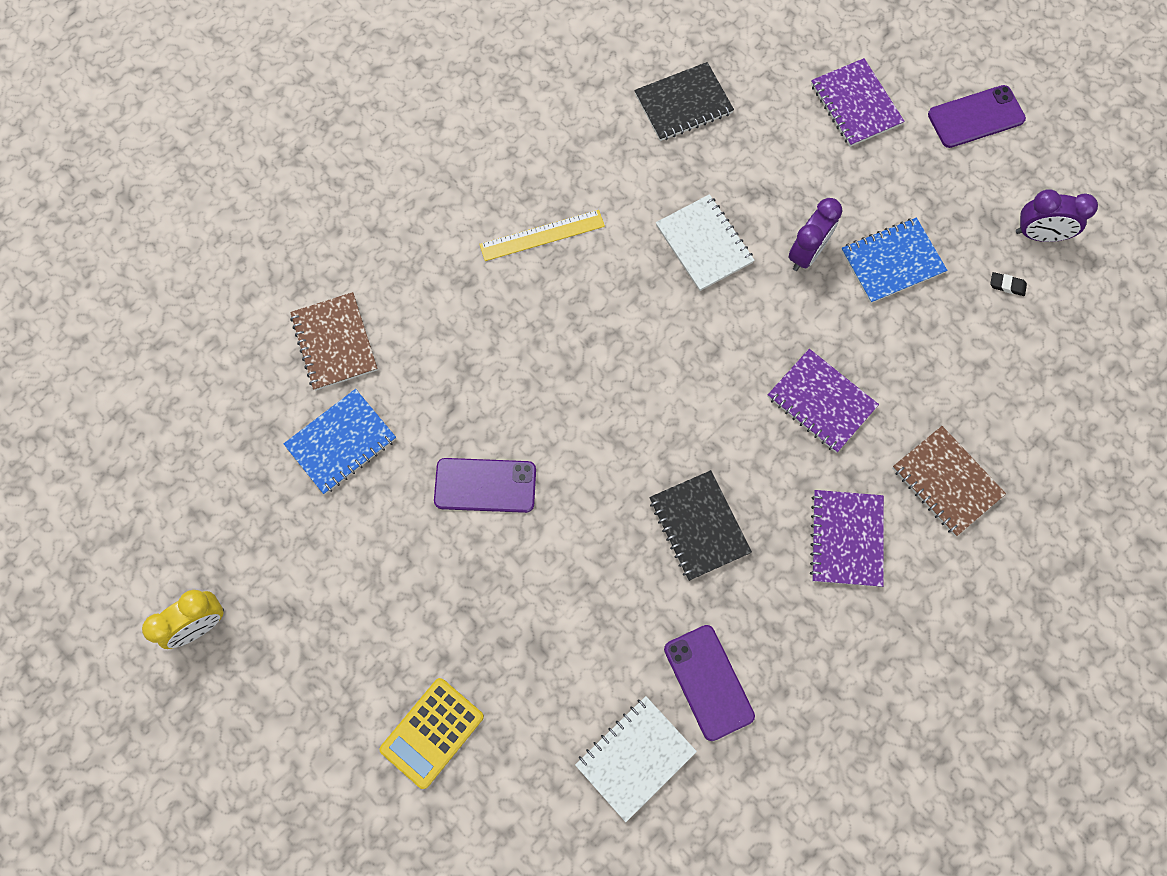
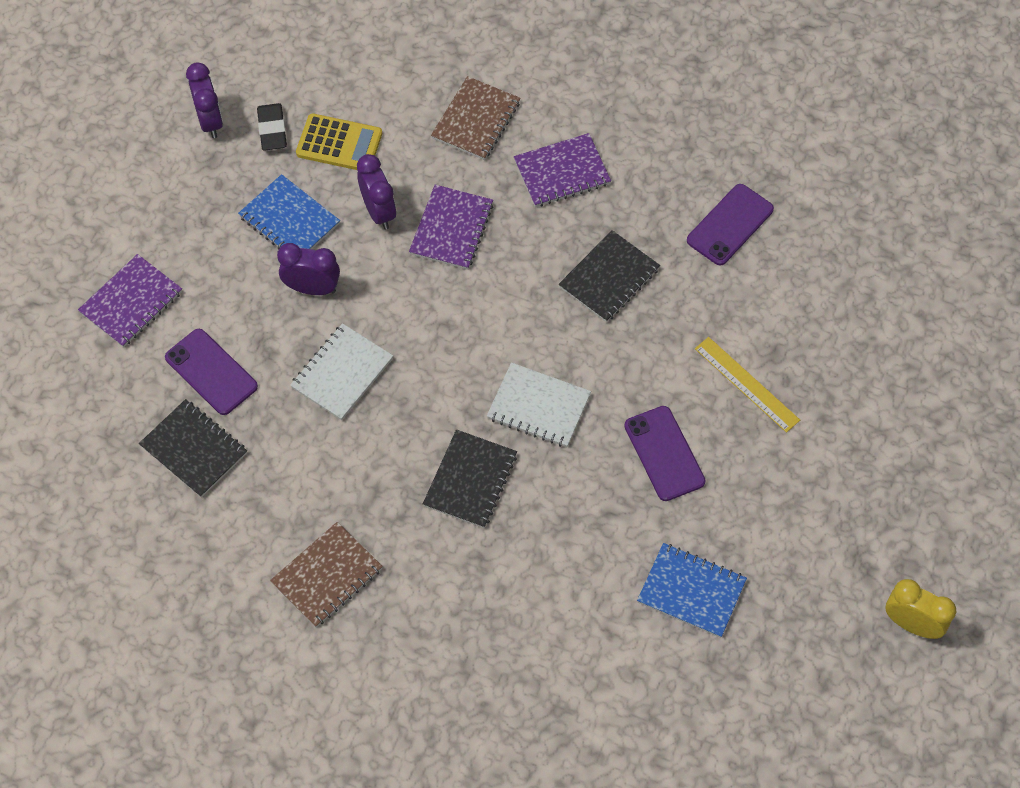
camera: 115 degrees left, 10 degrees down
(334, 342) = (600, 647): brown notebook -> brown notebook (327, 576)
(432, 732) = (885, 400): yellow calculator -> yellow calculator (339, 143)
(542, 235) = (398, 514): yellow ruler -> yellow ruler (746, 384)
(544, 306) = (470, 480): none -> black notebook
(635, 757) = (815, 252): white notebook -> white notebook (538, 407)
(869, 344) = (378, 211): none -> purple clock
(976, 117) = (104, 202): purple phone -> purple phone (211, 372)
(1007, 285) = (272, 130): black eraser -> black eraser, size x1.75

